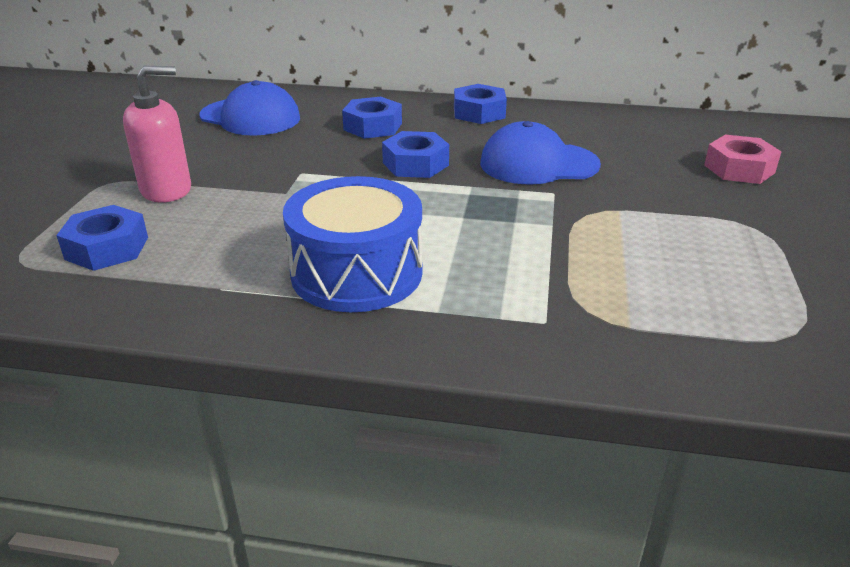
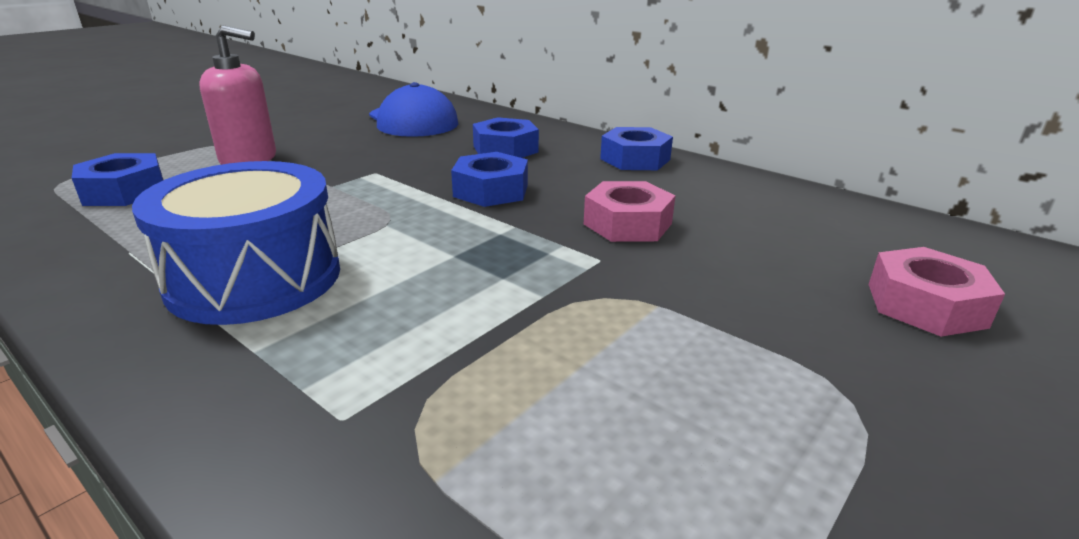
camera: 30 degrees right, 5 degrees down
(538, 164) = (627, 224): blue cap -> pink nut

